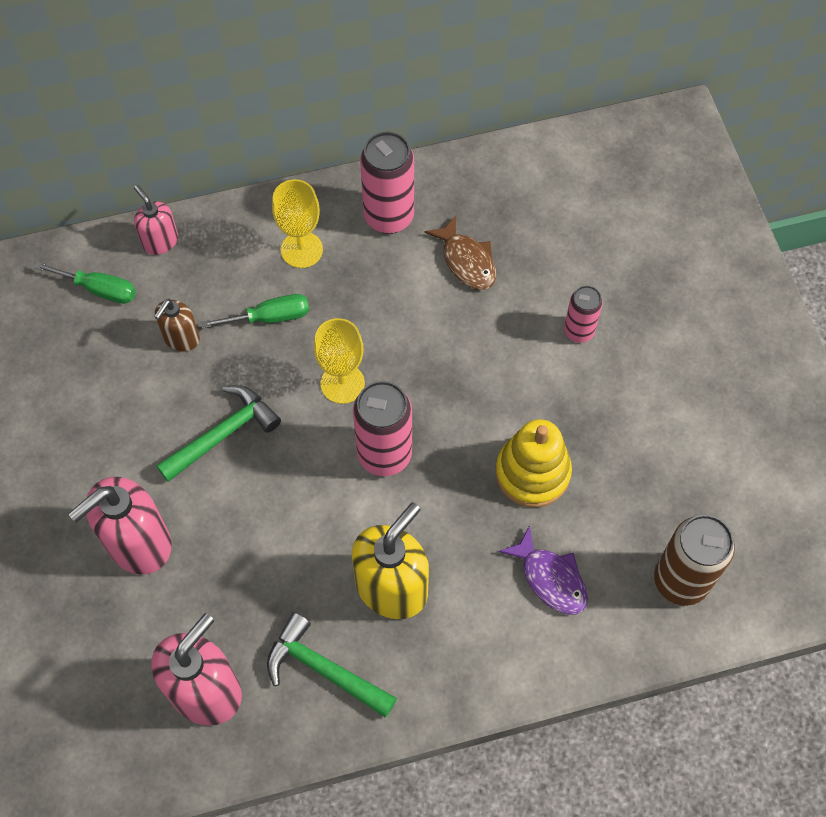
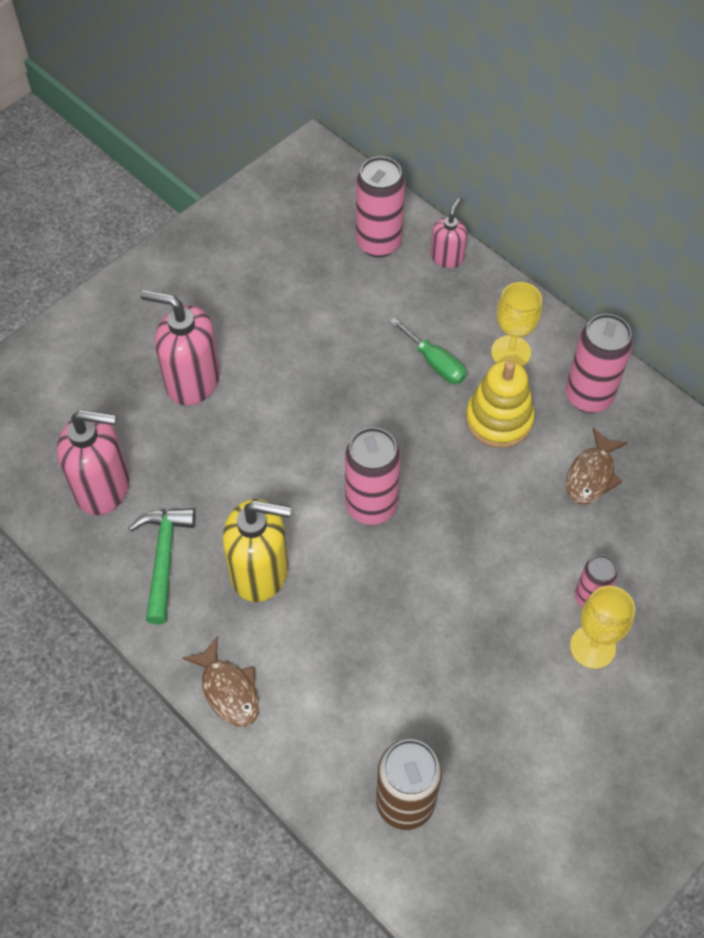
camera: 60 degrees right, 5 degrees down
(99, 289) = (378, 243): green screwdriver -> pink can
(181, 338) = (375, 315): brown soap dispenser -> none
(223, 434) = (314, 386): green hammer -> none
(342, 383) = (413, 443): yellow goblet -> yellow goblet (592, 647)
(495, 677) = (228, 690): none -> brown fish
(532, 473) = (428, 627): yellow stacking toy -> yellow stacking toy (499, 419)
(550, 578) = (340, 690): purple fish -> none

